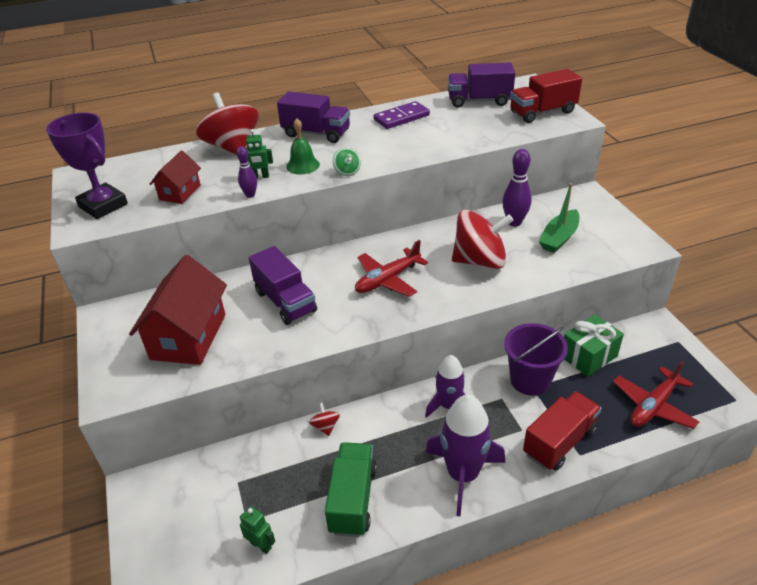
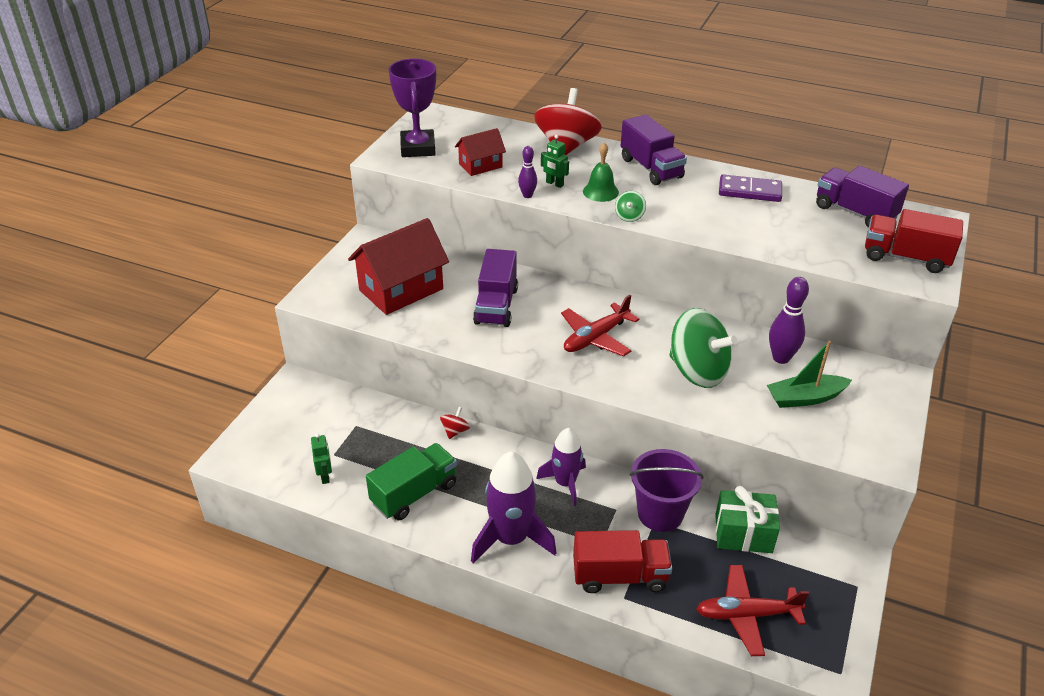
camera: 40 degrees right, 0 degrees up
(388, 280) = (596, 338): red plane -> red plane turned 45 degrees counterclockwise
(480, 261) = (697, 371): red spinning top -> green spinning top

